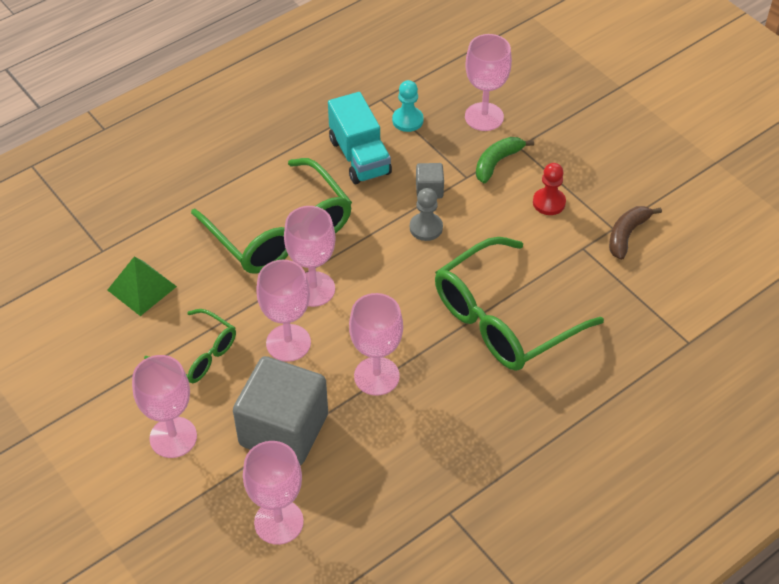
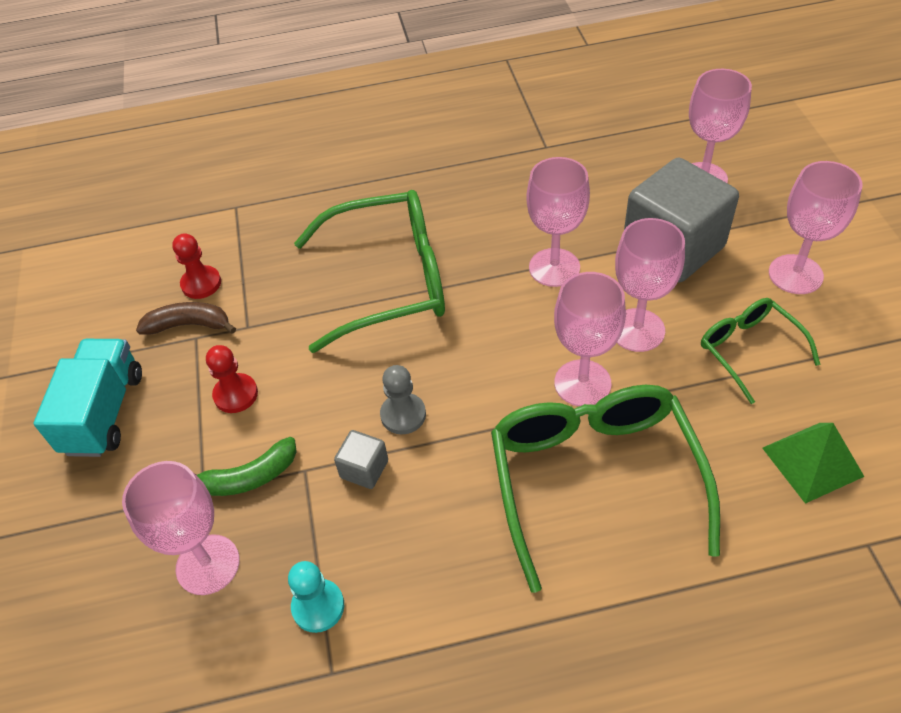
camera: 150 degrees left, 0 degrees up
(360, 157) = (426, 564): turquoise truck -> turquoise truck (104, 412)
(627, 235) = (189, 325): brown banana -> brown banana turned 150 degrees counterclockwise
(649, 267) = (201, 283): none -> red pawn

